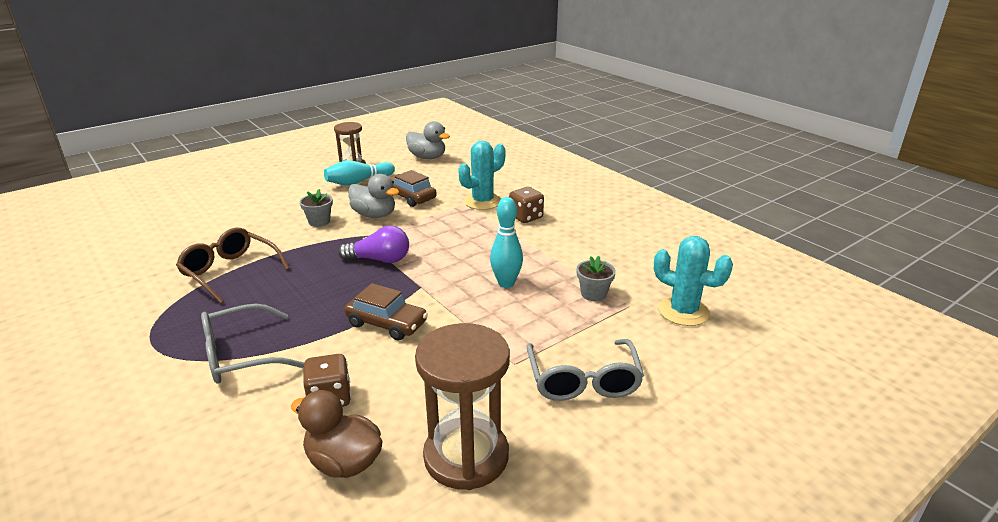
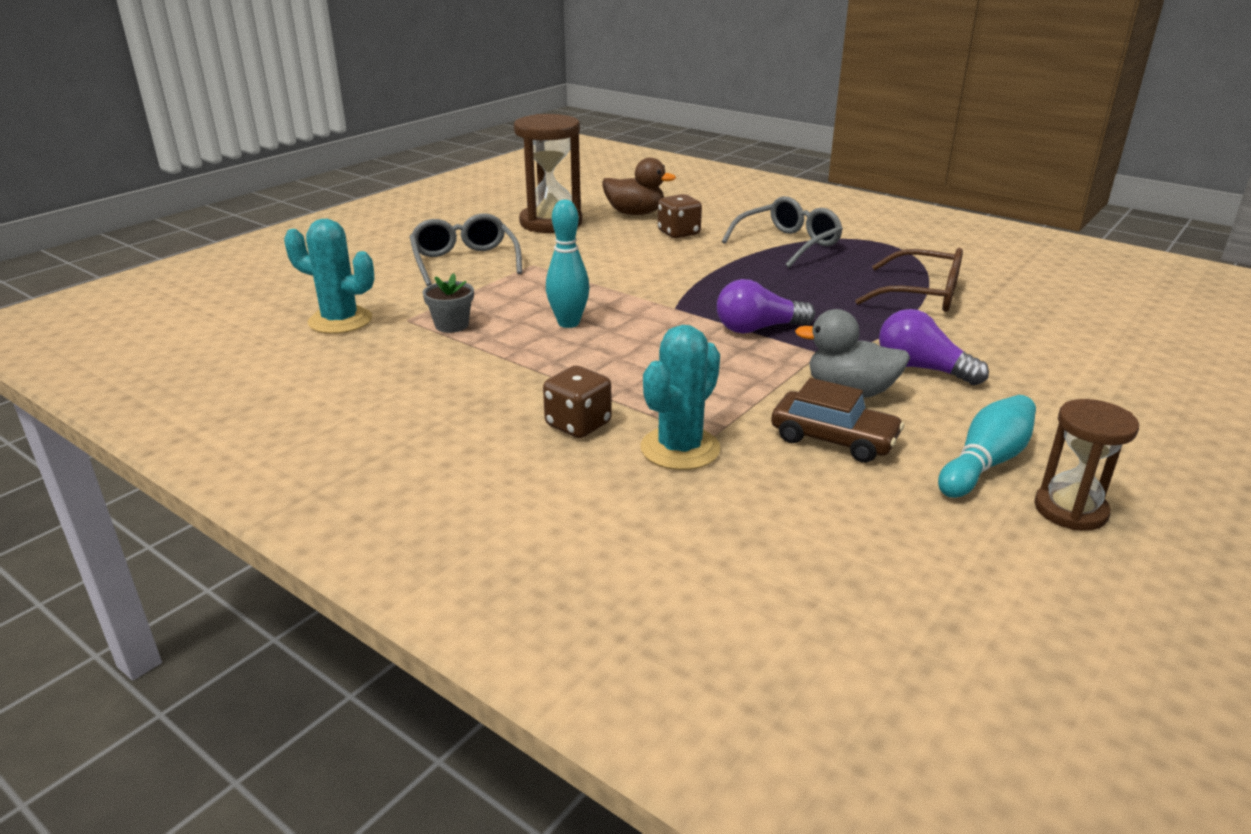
camera: 165 degrees right, 0 degrees up
(319, 221) = (922, 368): grey flower pot -> purple light bulb
(387, 323) = (680, 275): brown car -> none
(427, 157) = (935, 583): grey duck -> none

